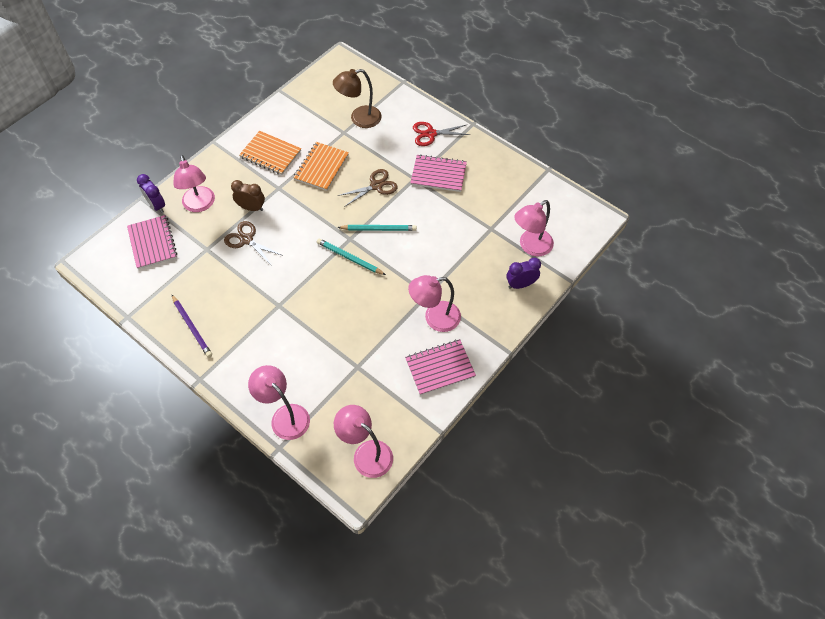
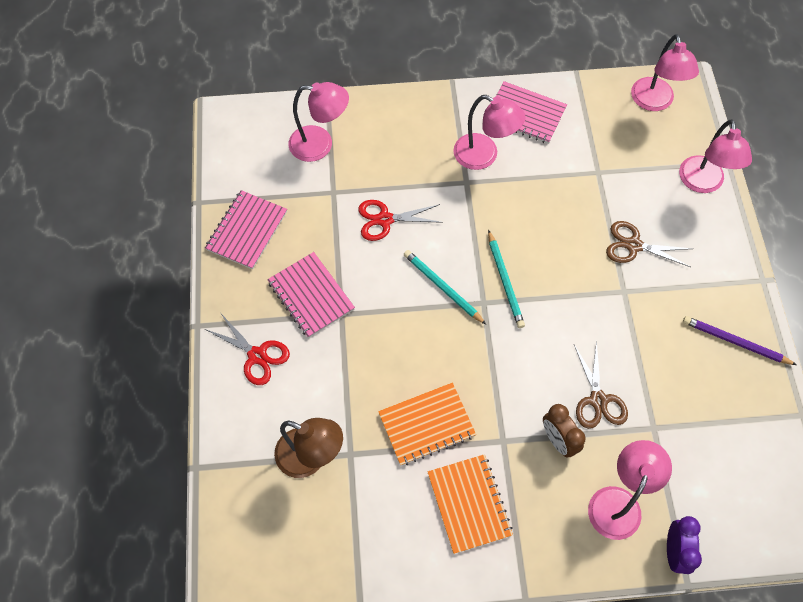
camera: 135 degrees left, 5 degrees up
(152, 243) = (715, 494): pink notebook -> pink notebook (247, 231)
(192, 327) = (735, 342): purple pencil -> purple pencil turned 75 degrees counterclockwise
(376, 186) = (391, 342): brown scissors -> brown scissors (633, 245)
(447, 237) = (385, 220): none -> red scissors
(520, 284) = (373, 121): purple clock -> none

